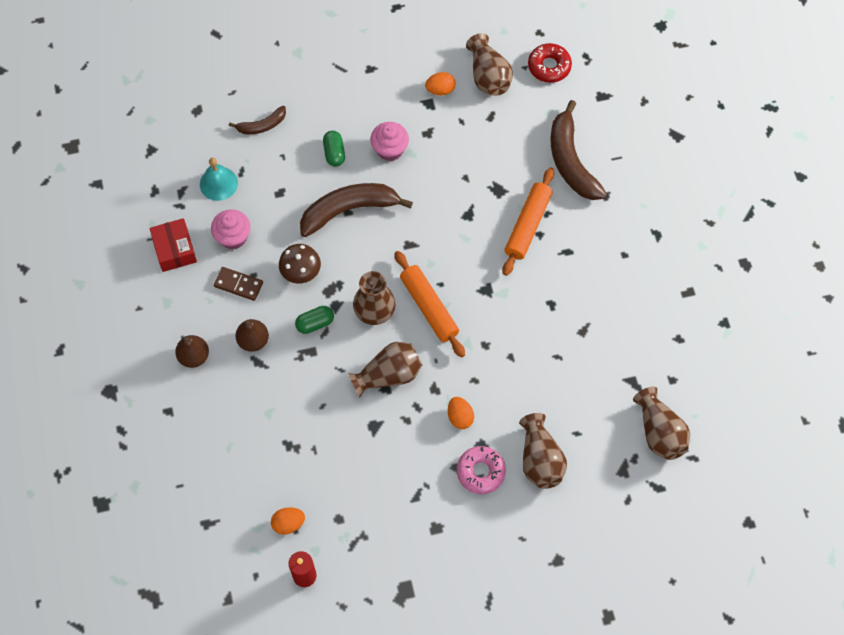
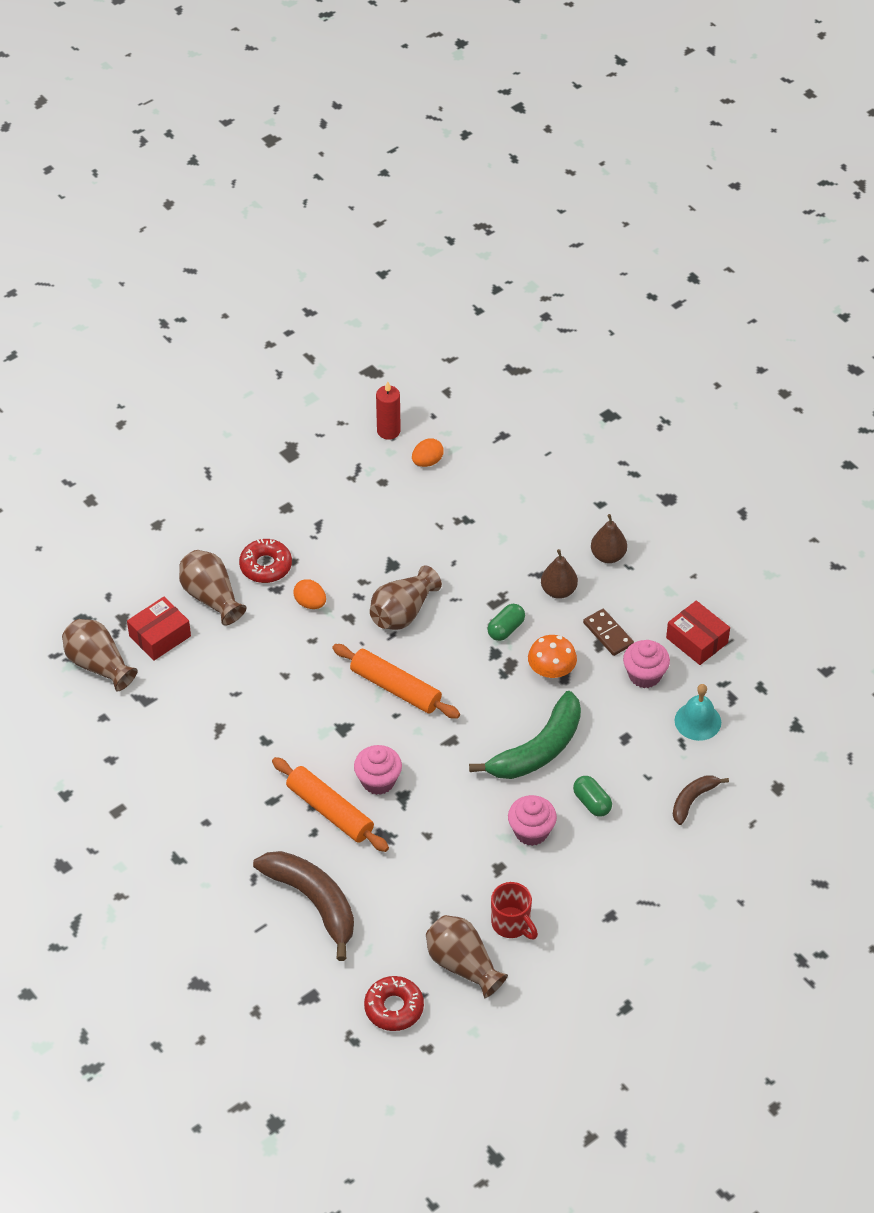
camera: 155 degrees right, 15 degrees down
(238, 284) = (608, 634): brown domino -> brown domino turned 60 degrees clockwise
(301, 271) = (551, 670): brown mushroom -> orange mushroom
(349, 210) = (538, 749): brown banana -> green banana
(374, 311) = (451, 663): brown vase -> none
(440, 90) = (511, 924): orange egg -> red mug
(480, 234) = (378, 781): none -> pink cupcake
(480, 472) = (266, 566): pink donut -> red donut
(527, 225) = (330, 811): orange rolling pin -> orange rolling pin turned 45 degrees counterclockwise
(598, 438) = (160, 636): none -> red box

